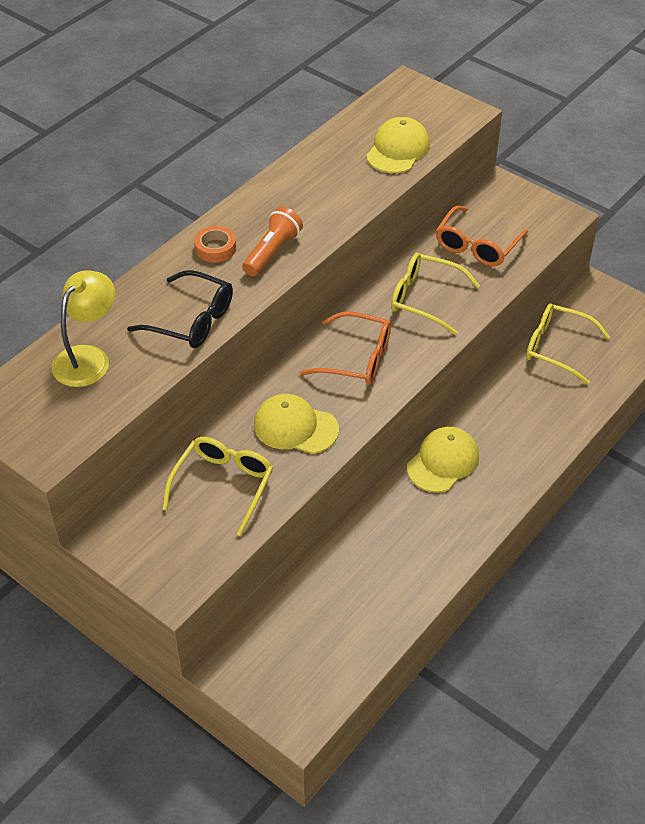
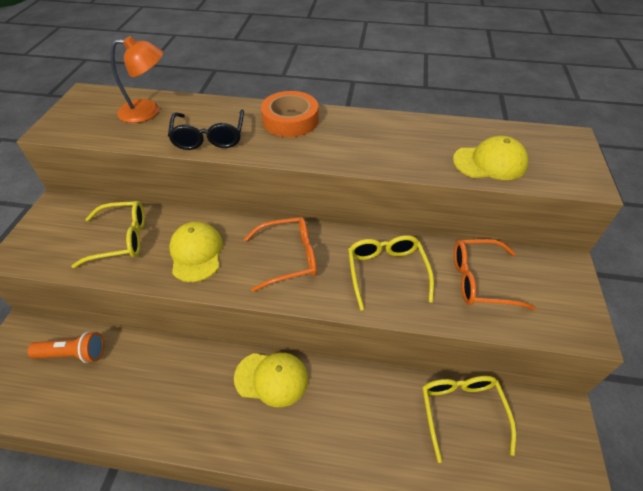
camera: 60 degrees right, 0 degrees up
(88, 358) = (148, 111): yellow lamp -> orange lamp
(215, 248) = (290, 120): orange tape -> orange tape, size x1.72
(272, 252) = (308, 145): orange flashlight -> orange flashlight (73, 354)
(356, 358) = (289, 258): orange glasses -> orange glasses turned 90 degrees counterclockwise

